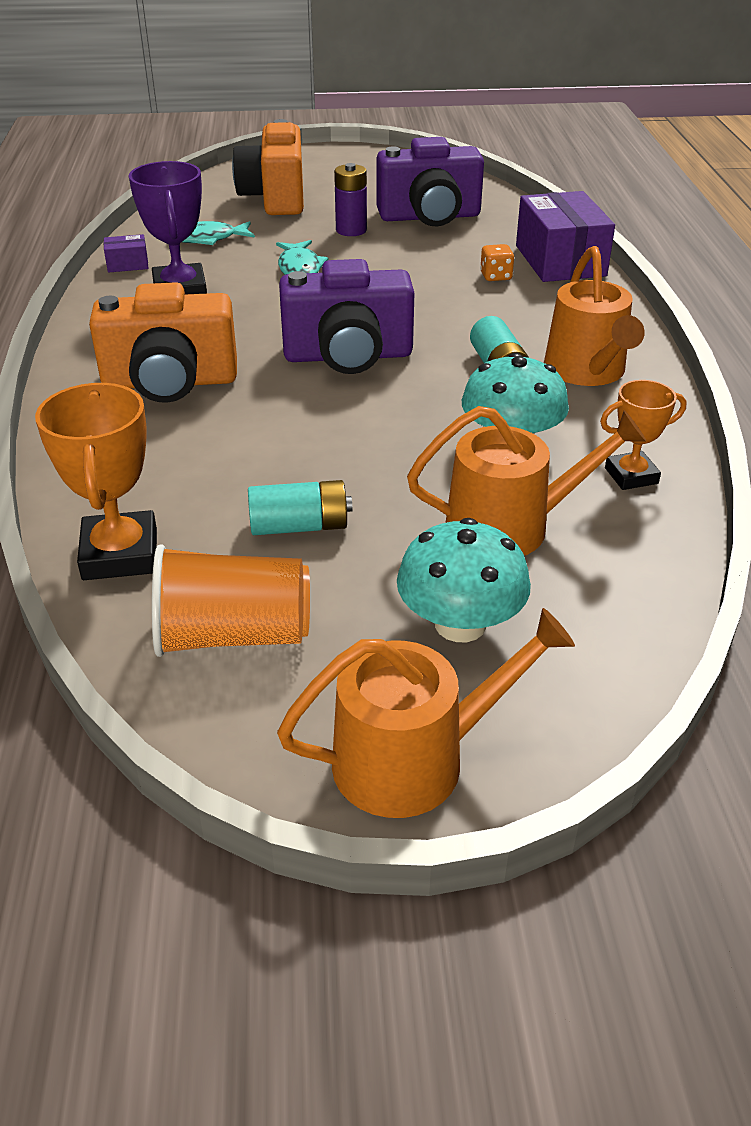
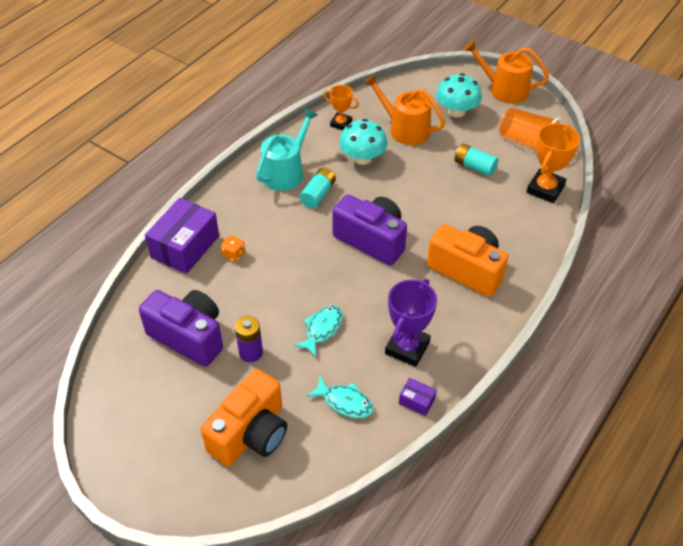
camera: 140 degrees left, 10 degrees up
(587, 371) = (285, 172): orange watering can -> turquoise watering can

